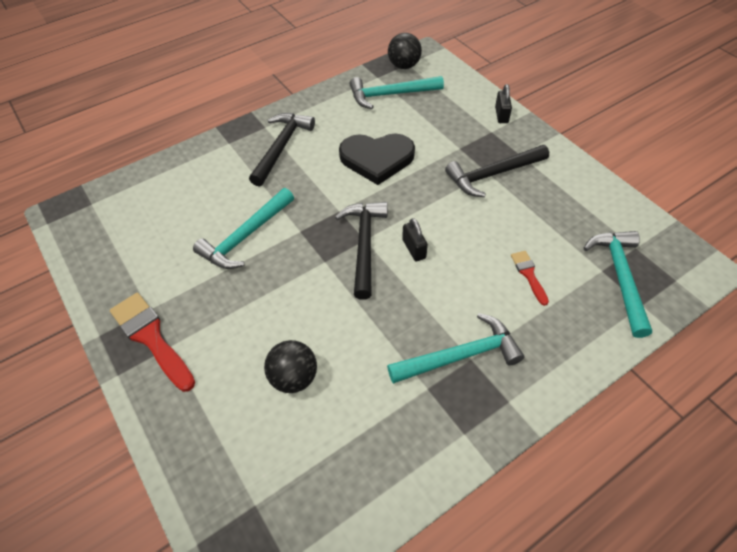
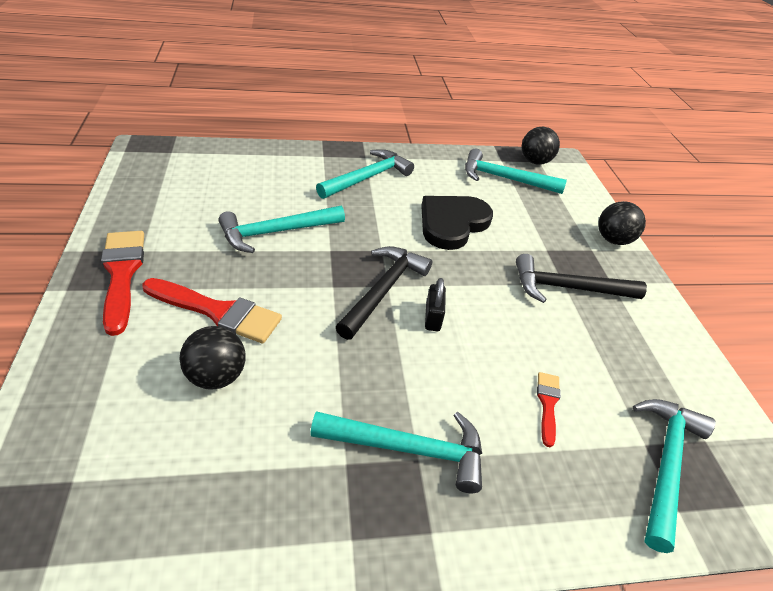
camera: 20 degrees right, 10 degrees down
(254, 328) = (218, 312): none -> red brush
(281, 147) = (368, 178): black hammer -> turquoise hammer
(377, 159) = (452, 223): black heart -> black heart turned 105 degrees clockwise
(501, 115) = (613, 240): black padlock -> black ball

